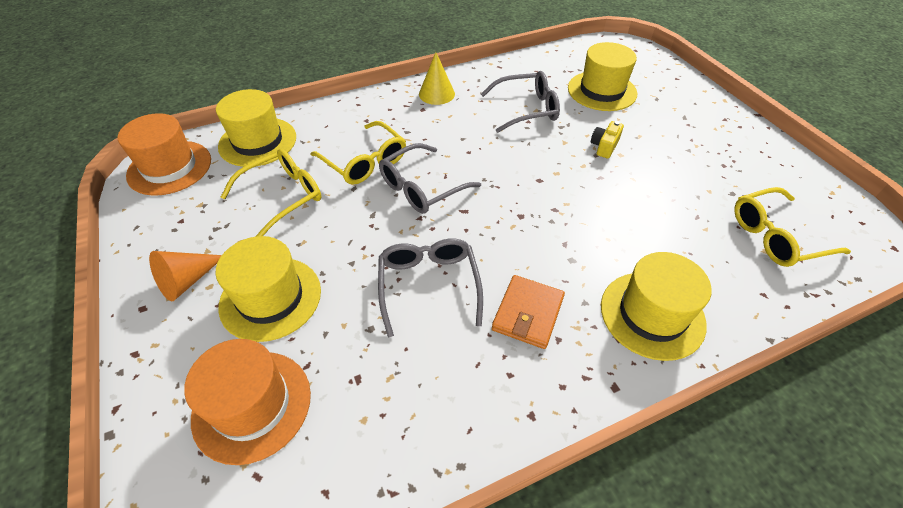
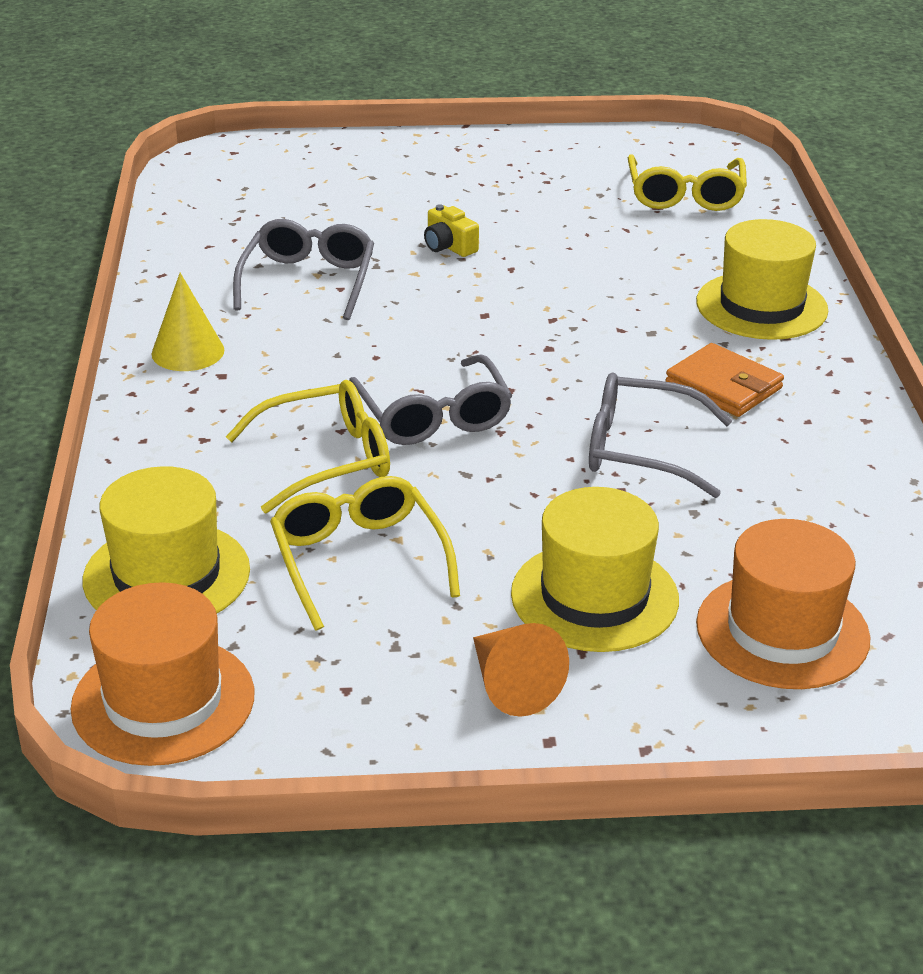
camera: 70 degrees left, 15 degrees down
(602, 91) = (316, 209): yellow hat -> none

